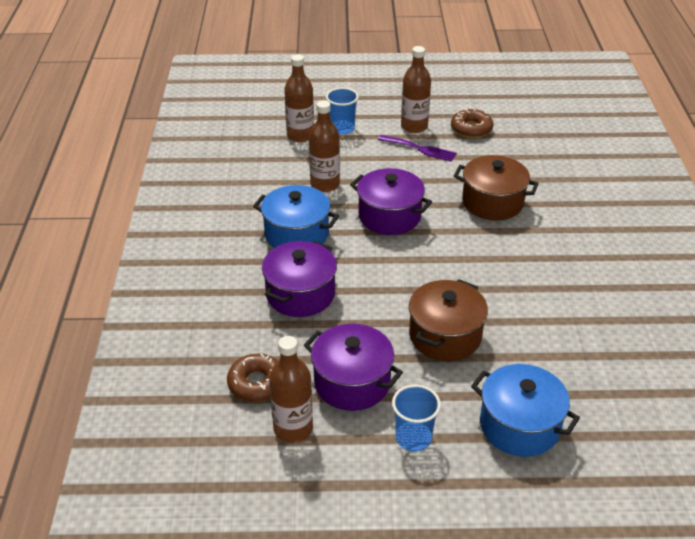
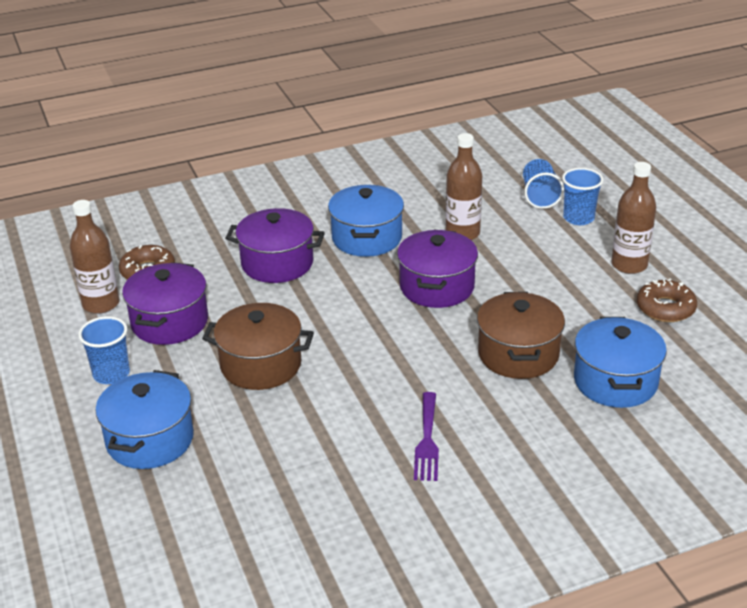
camera: 70 degrees right, 5 degrees down
(300, 136) = (540, 196): brown bottle -> blue cup
(420, 149) = (585, 279): purple fork -> purple fork (427, 440)
(540, 172) = (615, 381): none -> blue pot

